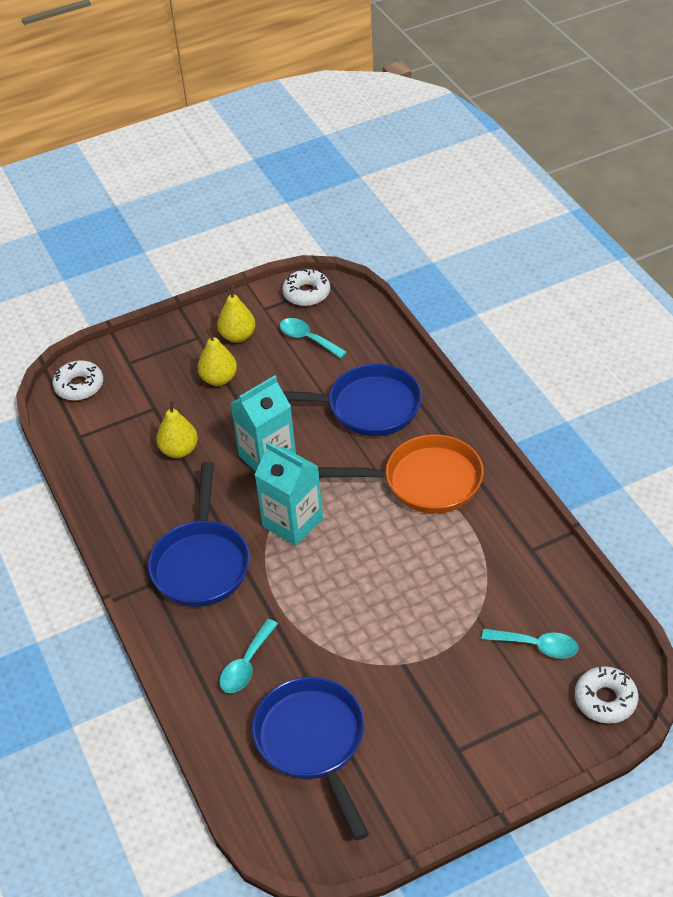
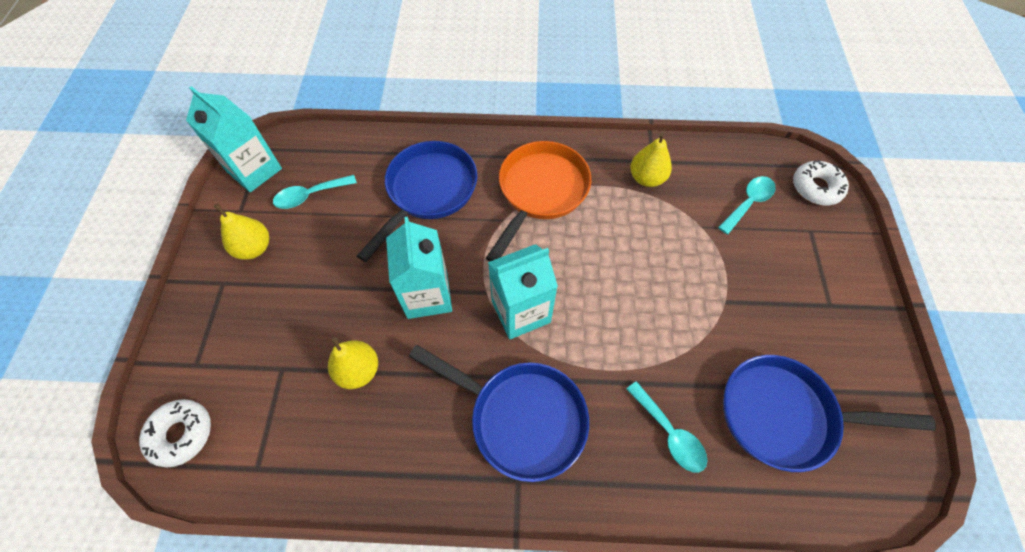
camera: 65 degrees left, 15 degrees up
(219, 379) = (295, 290): yellow pear -> yellow pear (646, 178)
(306, 293) = (254, 170): white donut -> turquoise carton

